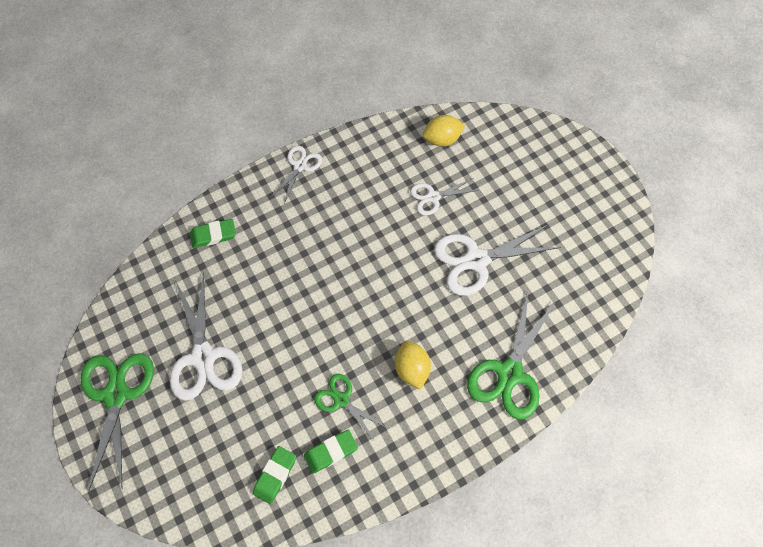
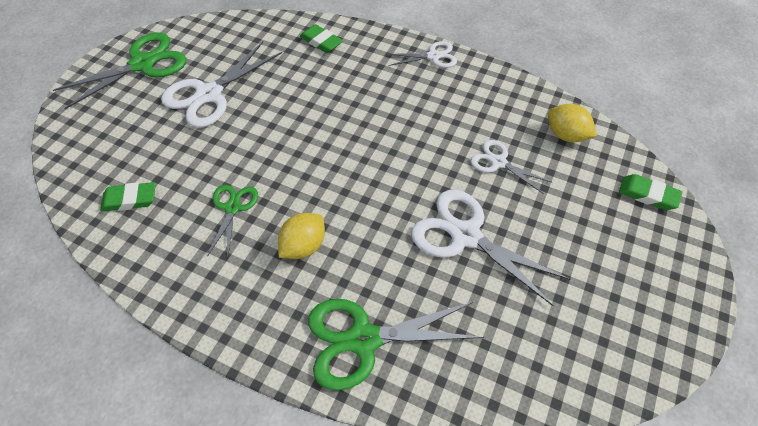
camera: 55 degrees right, 10 degrees down
(331, 452) = (176, 228): green eraser -> green eraser (647, 195)

